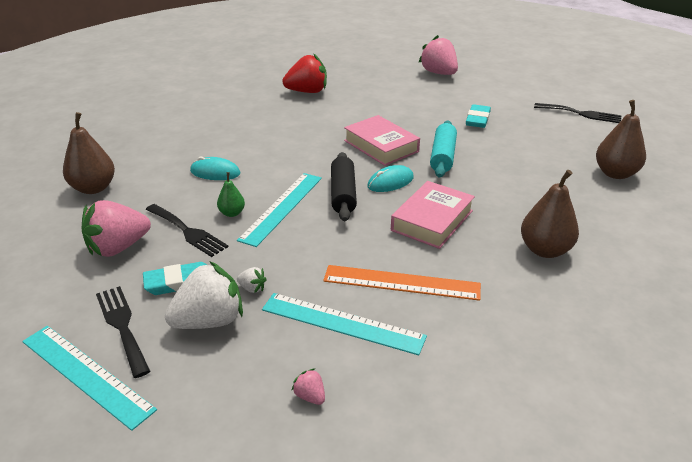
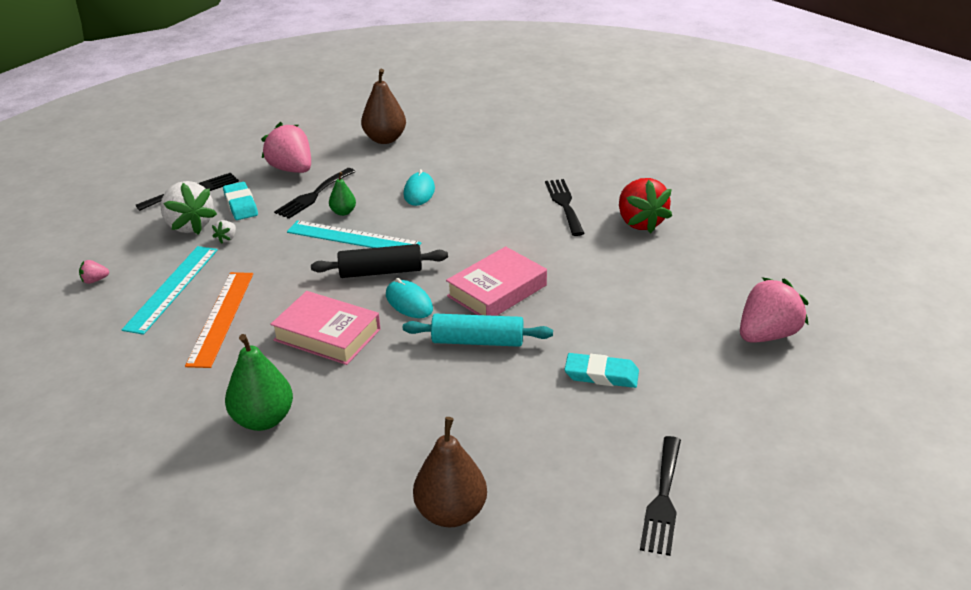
camera: 85 degrees right, 0 degrees up
(85, 374) = (146, 189): turquoise ruler -> none
(270, 114) = (564, 204): none -> black fork
(310, 396) = (95, 280): pink strawberry -> pink strawberry turned 150 degrees counterclockwise
(545, 250) = (263, 419): brown pear -> green pear

